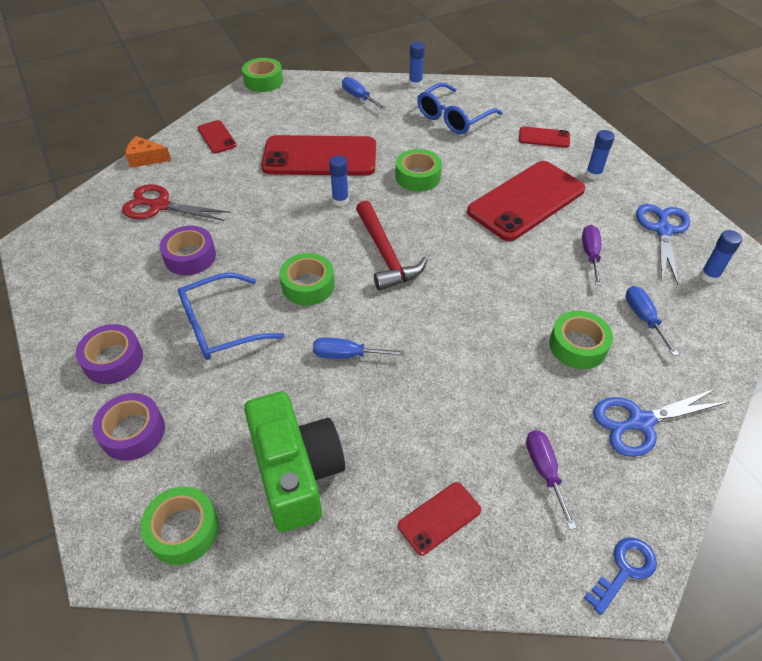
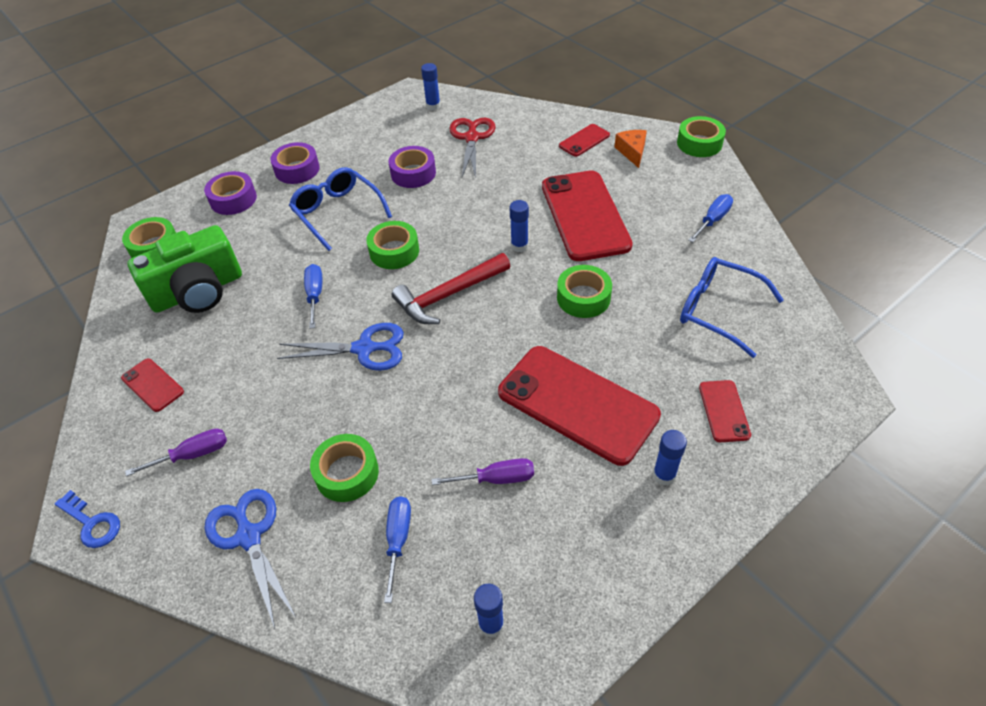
camera: 80 degrees right, 0 degrees up
(146, 159) = (532, 111): orange cheese -> orange cheese (632, 152)
(415, 83) = (775, 262): blue glue stick -> blue glue stick (433, 106)
(643, 318) = (398, 540): blue screwdriver -> blue screwdriver turned 60 degrees counterclockwise
(663, 230) = (570, 565): blue scissors -> blue scissors (364, 349)

